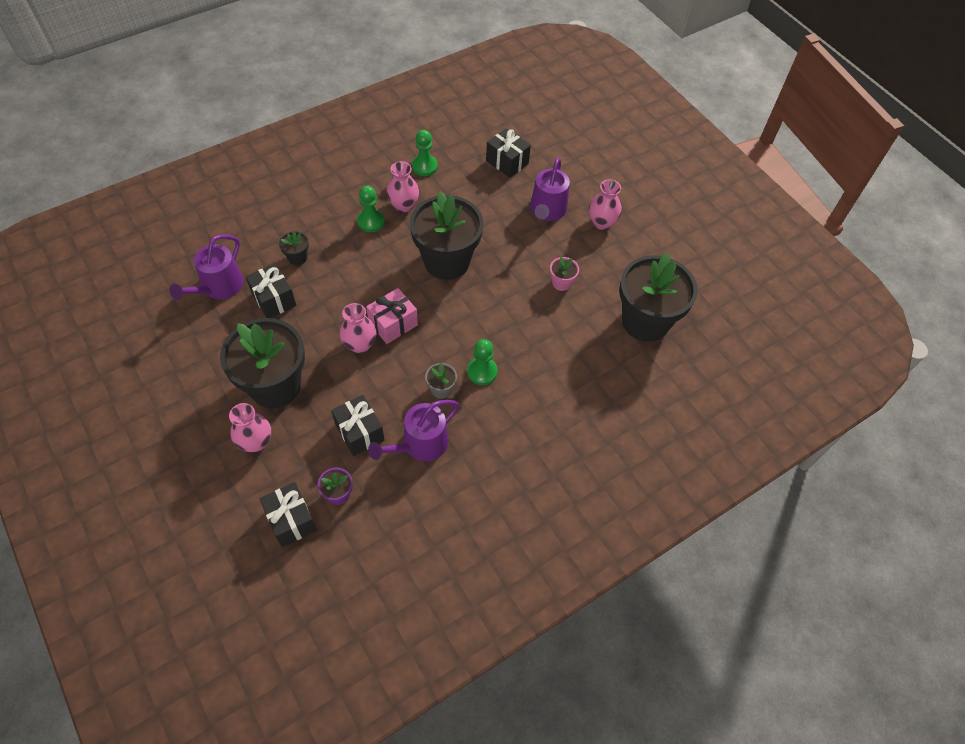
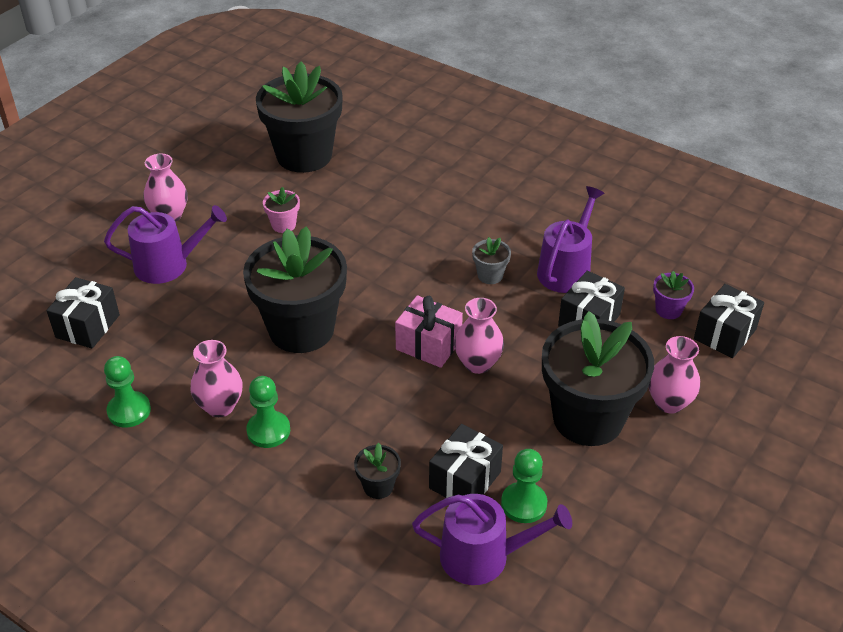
camera: 110 degrees left, 15 degrees down
(420, 444) = (566, 269): purple watering can -> purple watering can turned 90 degrees counterclockwise
(482, 372) = (446, 252): green pawn -> green pawn (523, 504)

